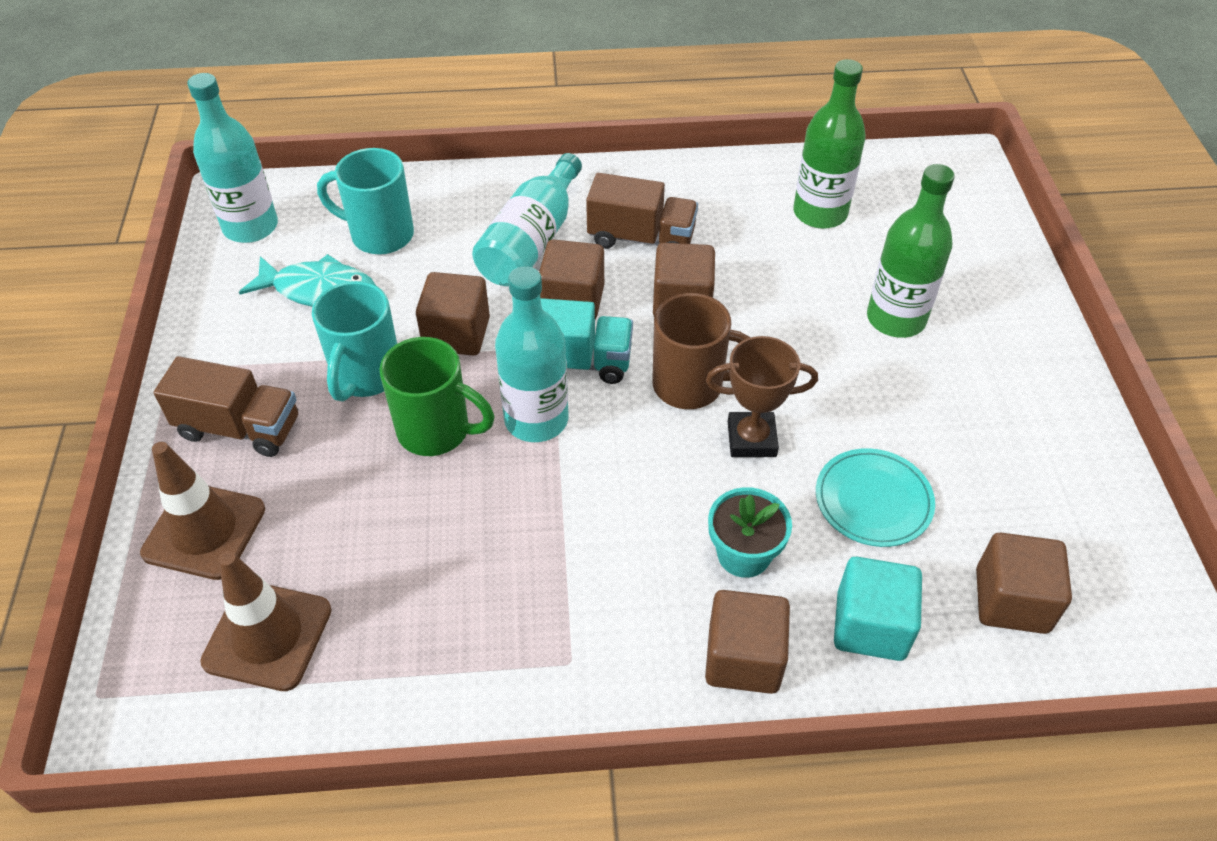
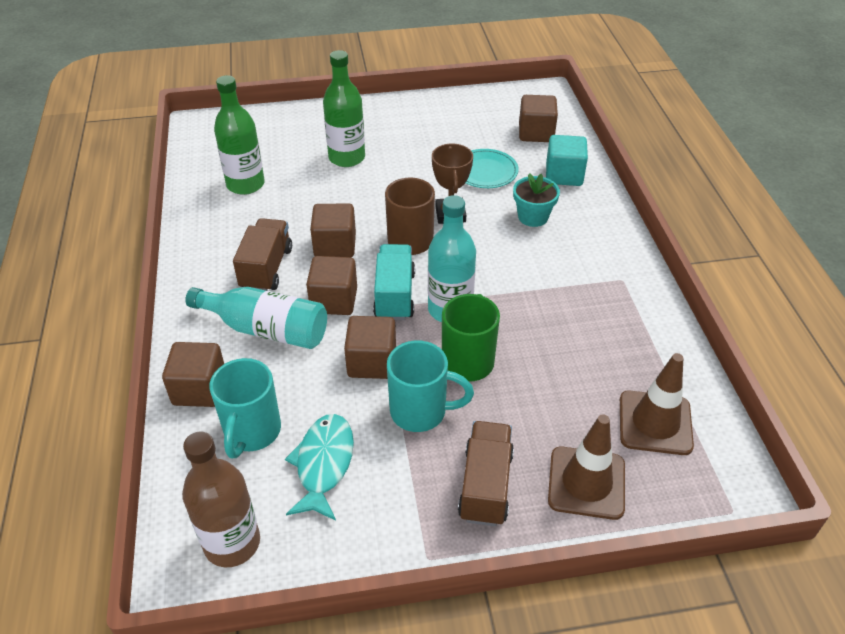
camera: 95 degrees left, 5 degrees down
(250, 227) = (232, 543): turquoise bottle -> brown bottle
(743, 658) = (597, 216): brown cube -> brown cube (200, 389)

